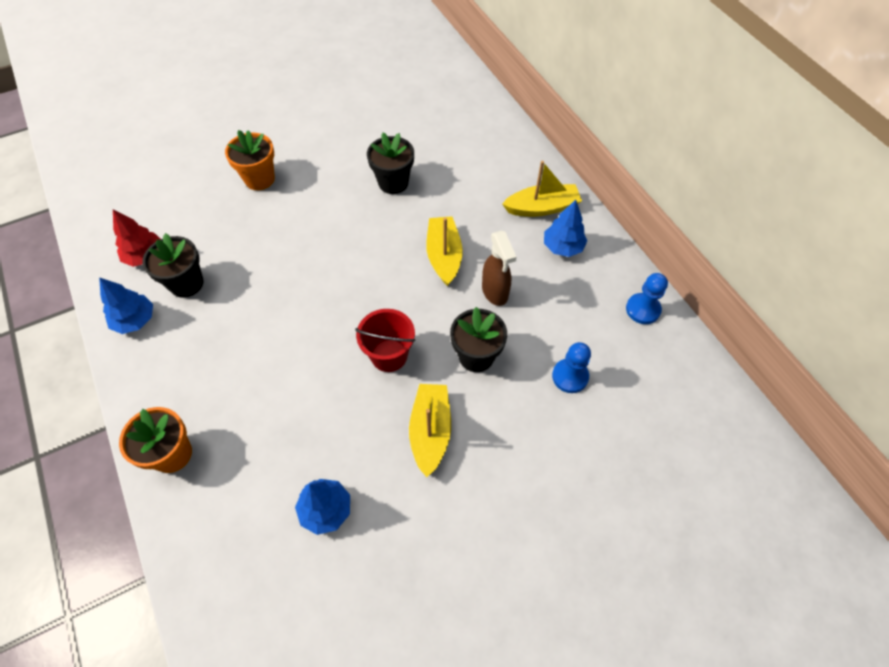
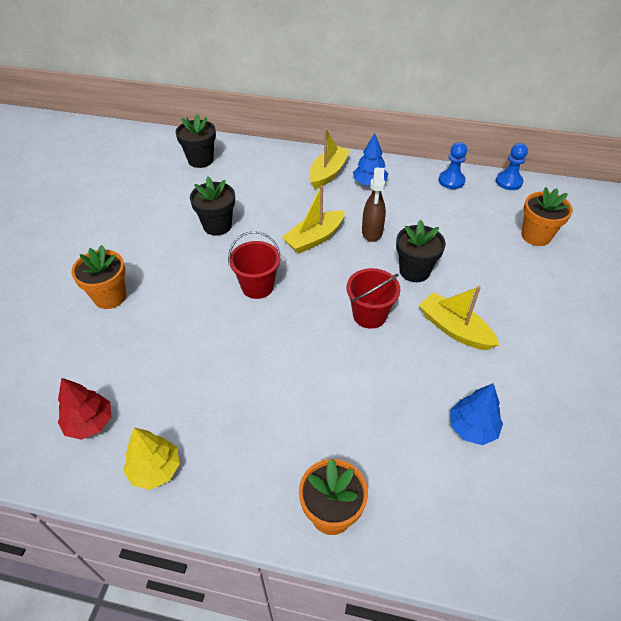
camera: 50 degrees left, 10 degrees down
(135, 320) = (155, 469): blue tree -> yellow tree
(186, 283) = (159, 406): black flower pot -> black flower pot (200, 160)
(350, 257) = (257, 286): none -> red bucket
(444, 256) = (314, 238): yellow boat -> yellow boat turned 75 degrees counterclockwise
(495, 292) = (372, 232): brown spray bottle -> brown spray bottle turned 75 degrees clockwise
(570, 376) = (471, 238): blue pawn -> blue pawn (509, 182)
(635, 433) = (536, 236): none -> orange flower pot

